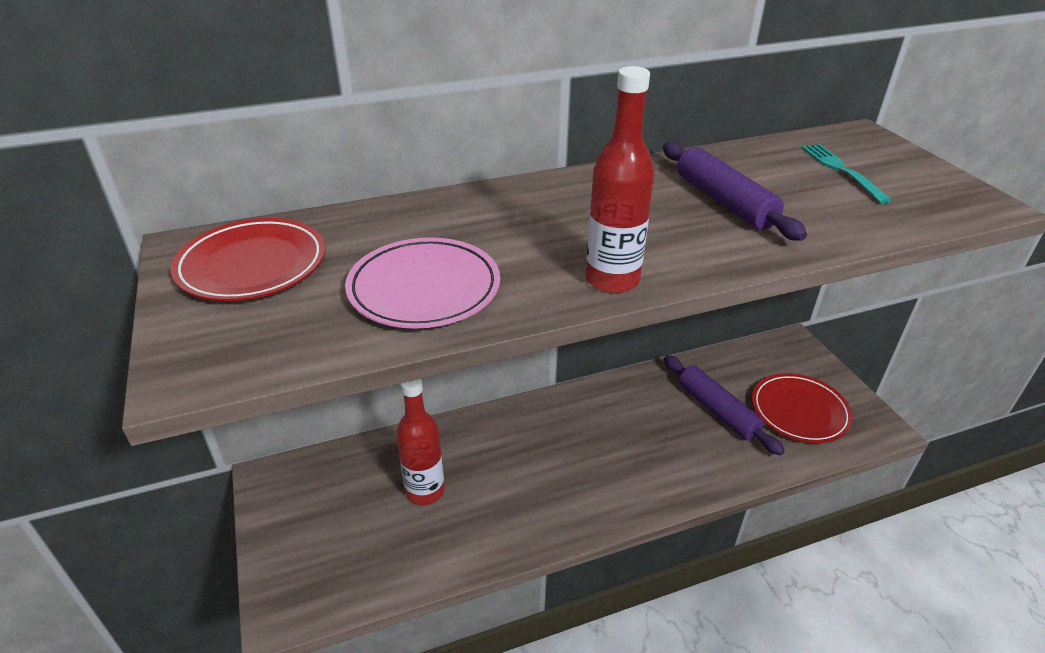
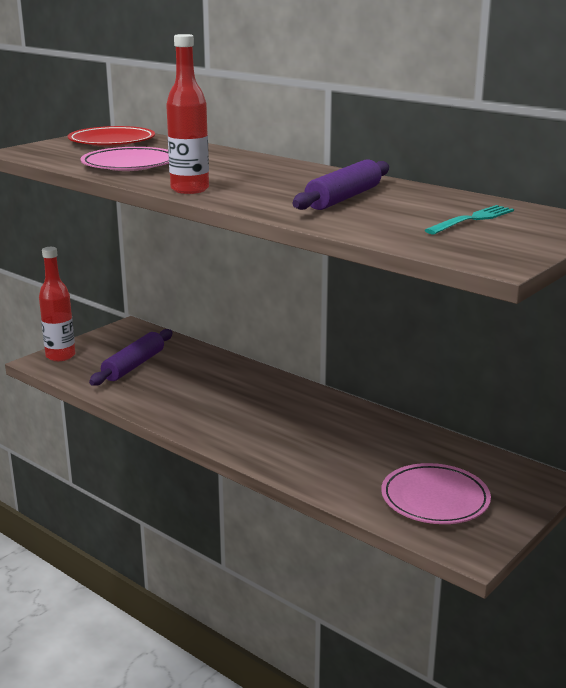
camera: 60 degrees right, 15 degrees down
(425, 491) = (165, 371): red bottle -> red bottle (60, 356)
(717, 410) = (381, 457): purple rolling pin -> purple rolling pin (134, 366)
(799, 411) = (435, 499): red plate -> pink plate

